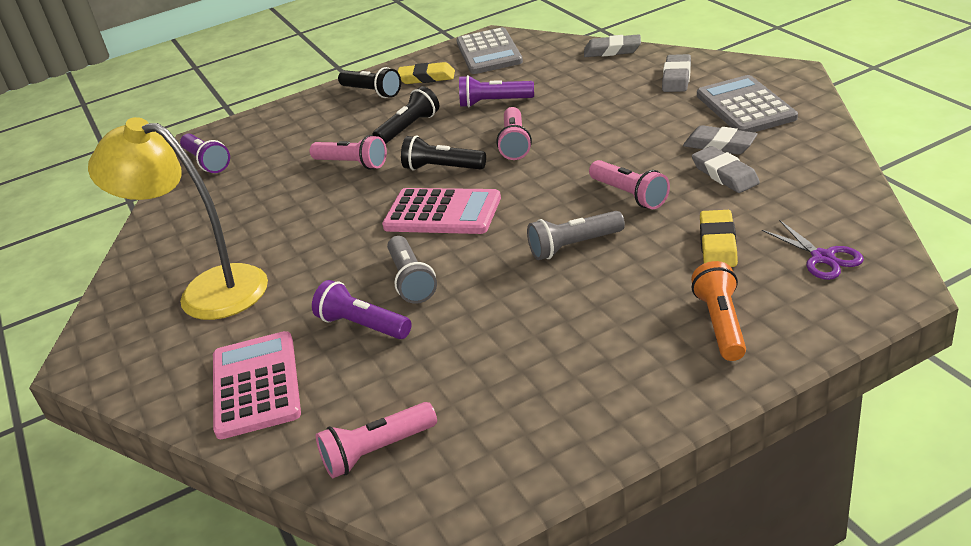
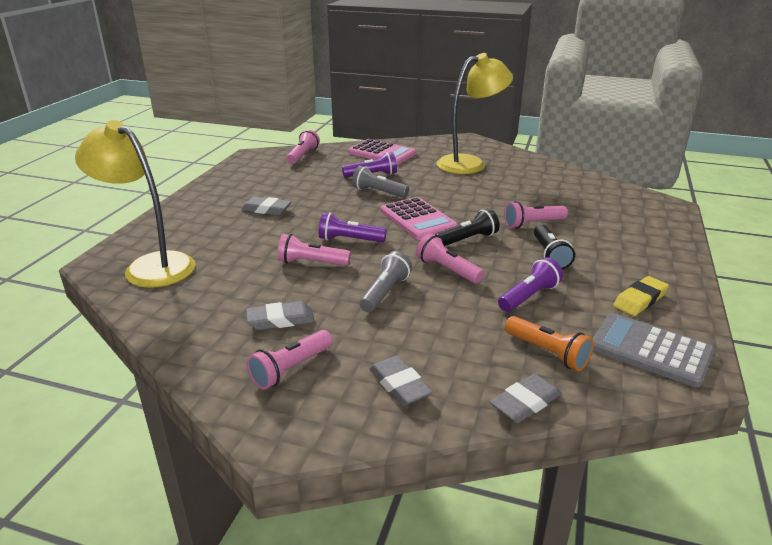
camera: 130 degrees right, 5 degrees down
(207, 162) = (625, 197): purple flashlight -> purple flashlight (349, 240)
(372, 92) = (649, 272): black flashlight -> none
(442, 213) = (418, 219): pink calculator -> pink calculator turned 90 degrees counterclockwise
(574, 246) = (312, 228): grey flashlight -> grey flashlight (385, 292)
(718, 244) = (223, 254): yellow eraser -> none
(720, 323) = (193, 222): orange flashlight -> orange flashlight (548, 352)
(725, 174) = (255, 297): grey eraser -> grey eraser (266, 209)
(745, 107) = (291, 369): grey calculator -> pink flashlight
(822, 257) = (150, 266): purple scissors -> yellow lamp

